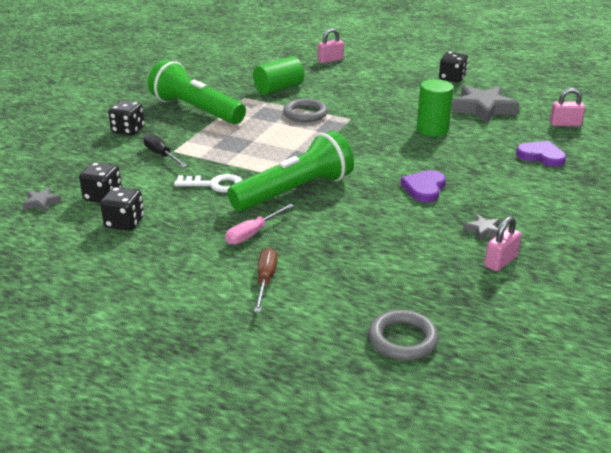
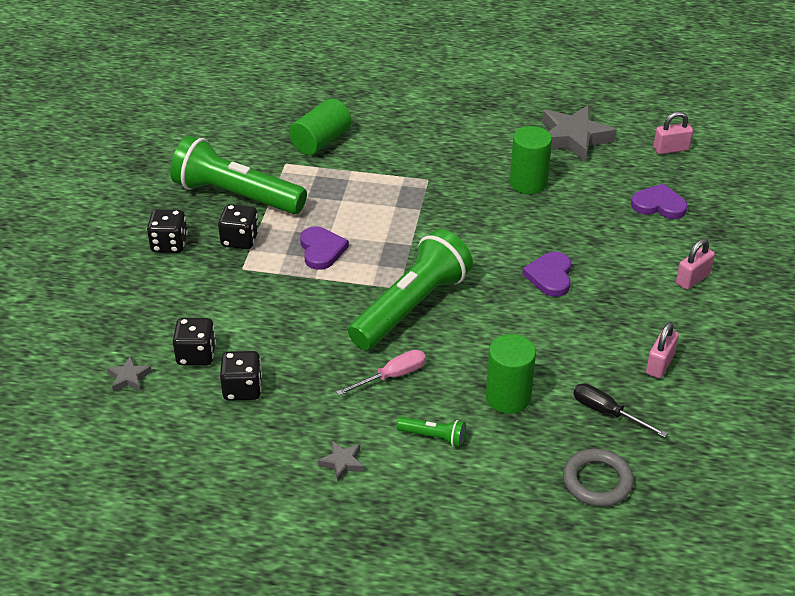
camera: 15 degrees left, 10 degrees up
(161, 155) = (231, 278): black screwdriver -> black screwdriver (607, 412)
(214, 185) = (316, 313): white key -> none
(242, 148) = (321, 250): none -> purple heart
(253, 233) = (392, 376): pink screwdriver -> pink screwdriver turned 150 degrees counterclockwise
(265, 280) = (433, 437): brown screwdriver -> green flashlight
(305, 114) = (372, 181): grey ring -> none
(330, 60) = (363, 79): pink padlock -> pink padlock (692, 279)
(347, 263) = (508, 397): none -> green cylinder
(452, 78) = (522, 90): black dice -> black dice (240, 240)
(483, 231) = (630, 326): grey star -> grey star (342, 463)

